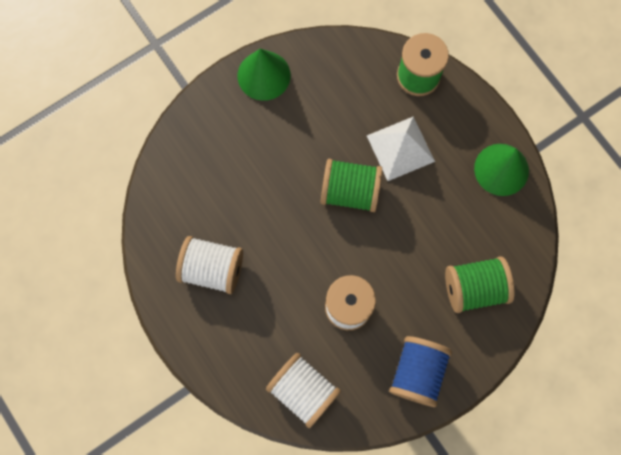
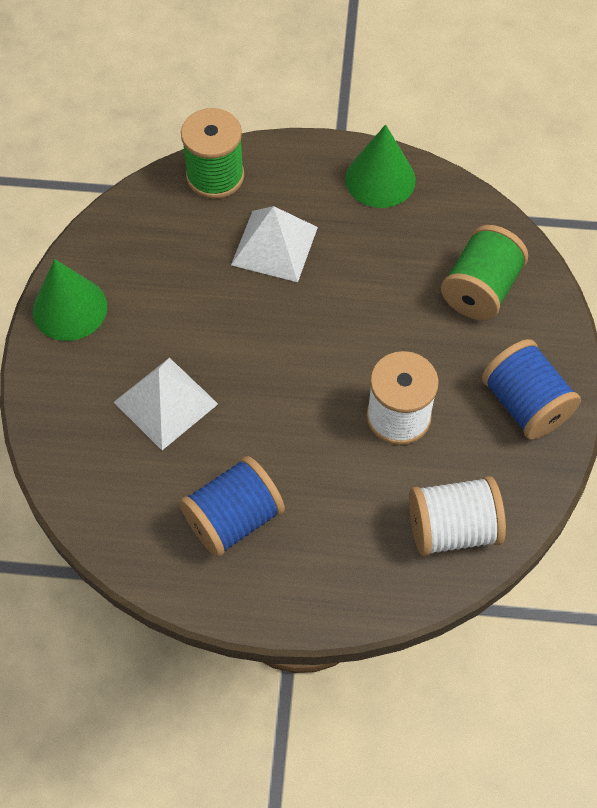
camera: 50 degrees left, 15 degrees down
(212, 269) = (233, 519): white spool -> blue spool
(250, 175) = (165, 403): none -> white pyramid
(350, 191) = (275, 323): green spool -> none

